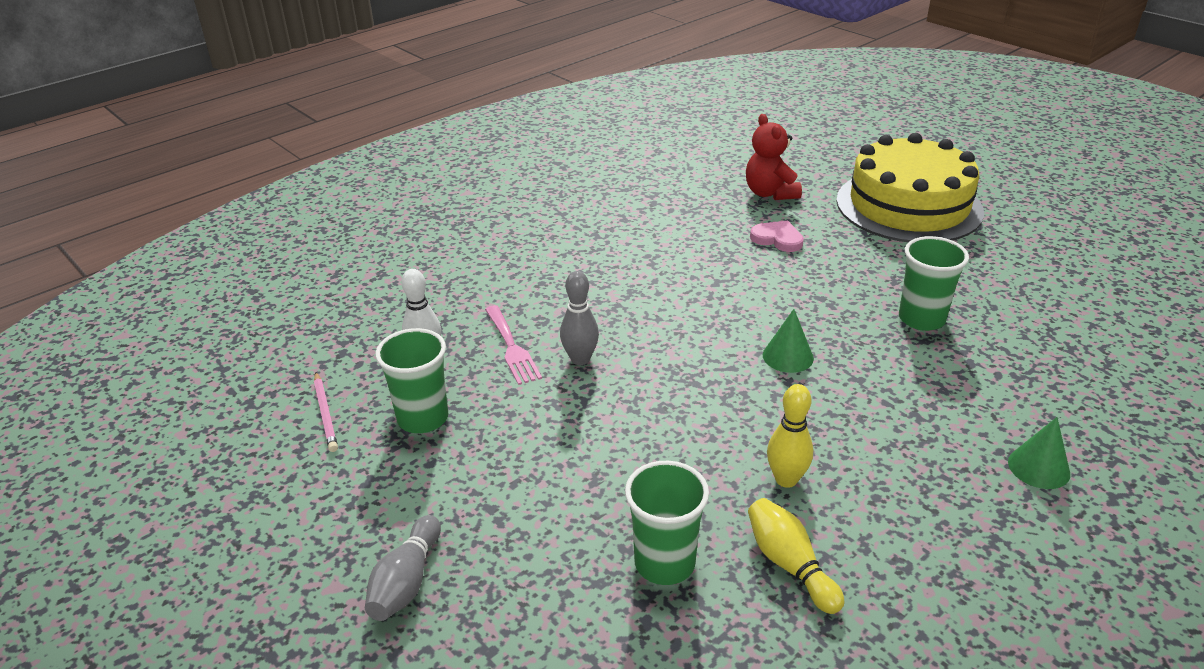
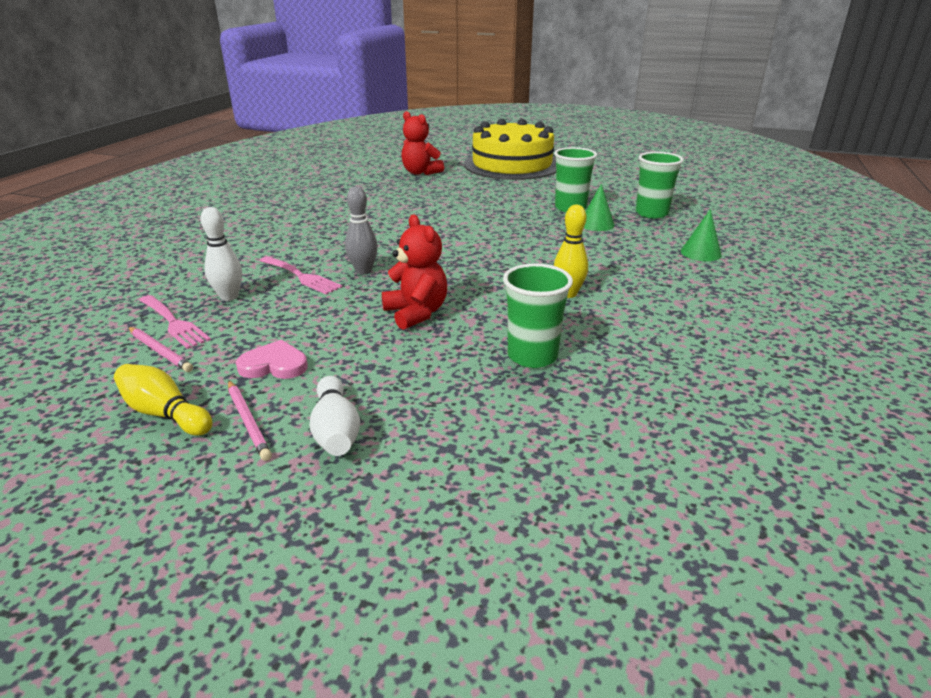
camera: 30 degrees left, 5 degrees down
(343, 537) = (248, 421): none -> pink pencil
(357, 378) = (174, 323): none -> pink fork
(406, 582) = (336, 431): grey bowling pin -> white bowling pin
(423, 418) = (259, 331): green cup -> green cup (651, 213)
(589, 448) = (416, 313): none -> red teddy bear
(777, 239) = (446, 191): pink heart -> pink heart (274, 365)
(788, 356) = (508, 239): green cone -> green cone (596, 224)
(789, 564) = (614, 332): yellow bowling pin -> yellow bowling pin (165, 413)

